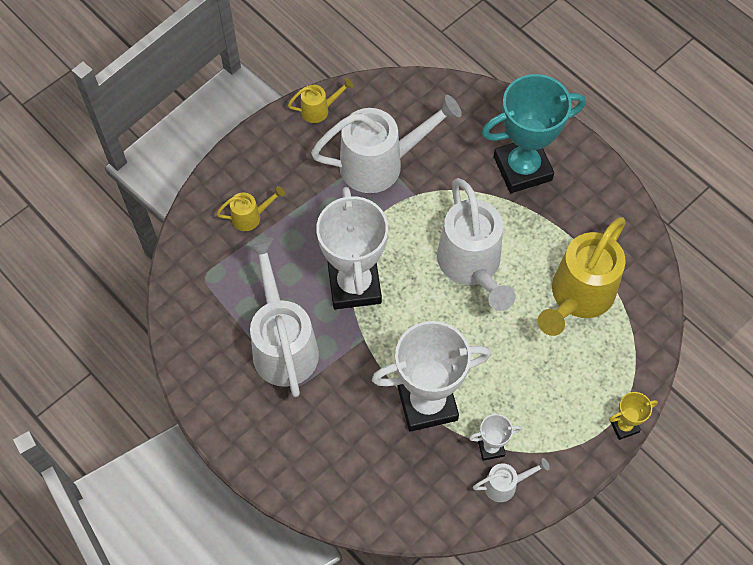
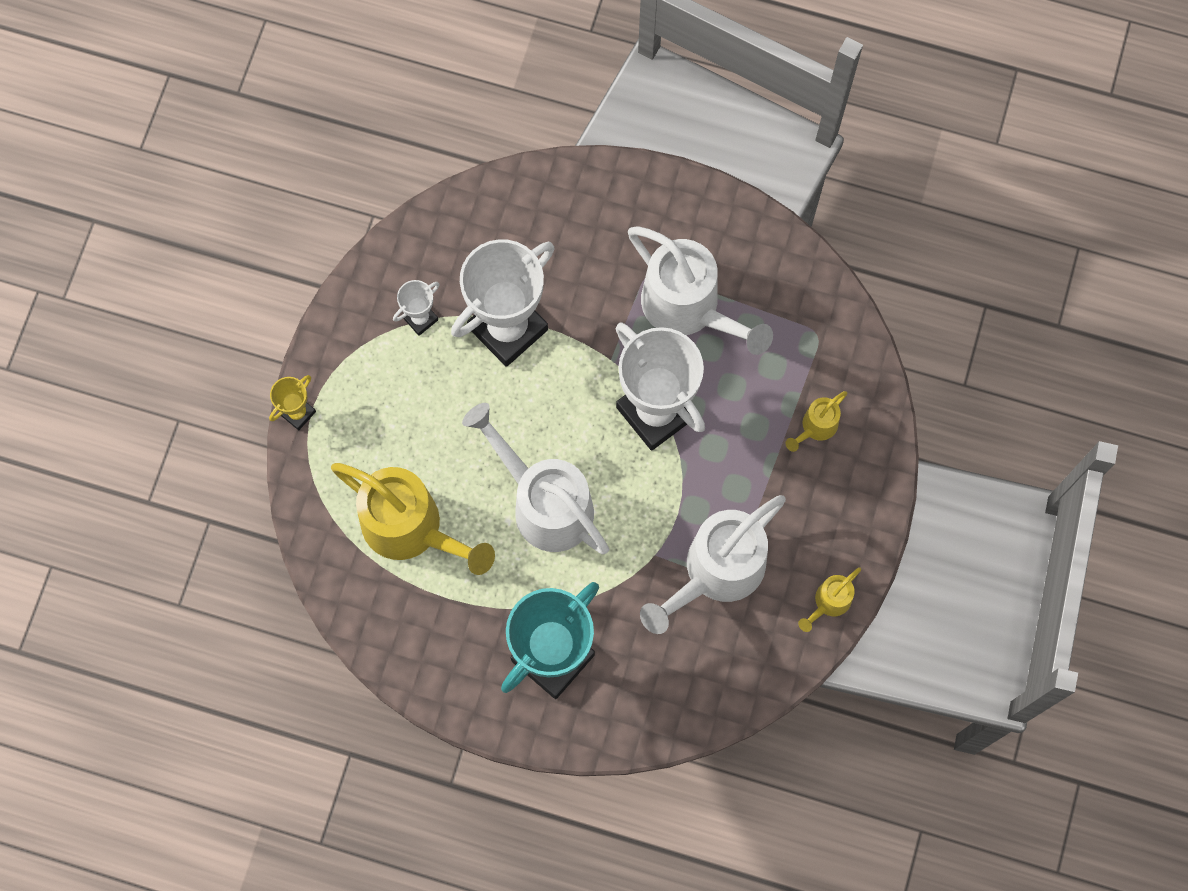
camera: 150 degrees right, 10 degrees up
(505, 485) = (387, 290): white watering can -> none
(577, 297) = (412, 529): yellow watering can -> yellow watering can turned 120 degrees clockwise

